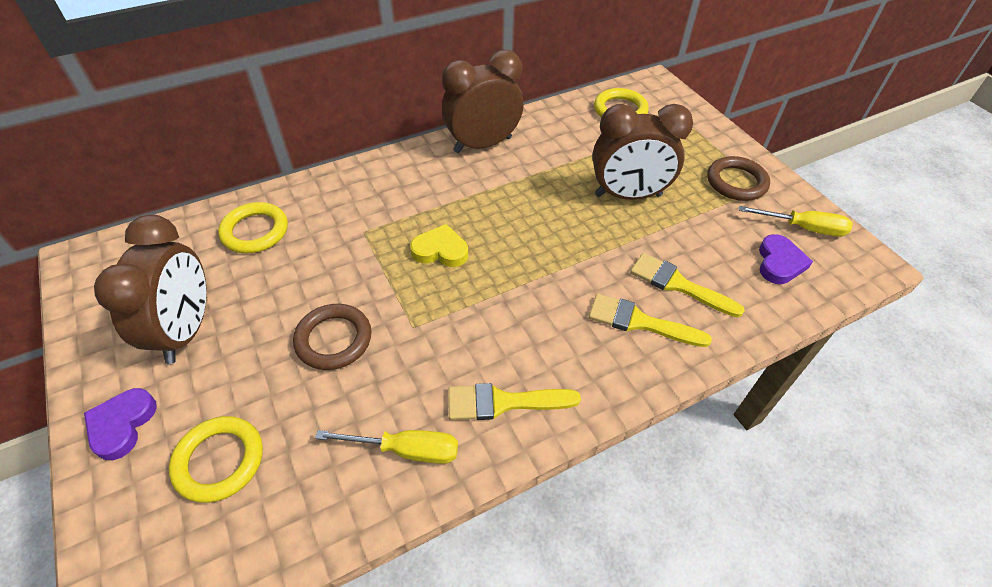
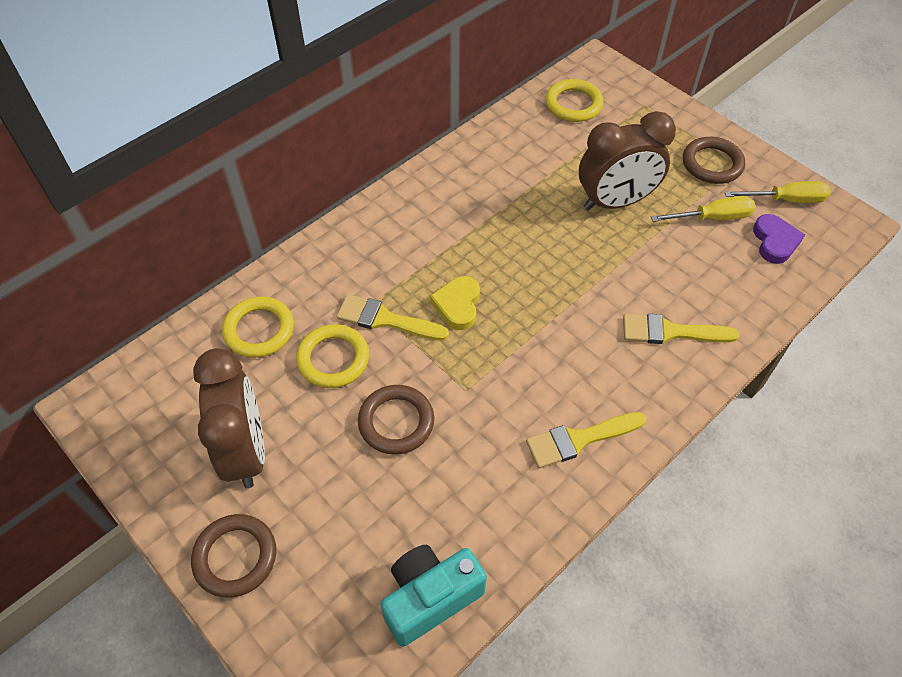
camera: 15 degrees left, 5 degrees up
(122, 425) = (235, 557): purple heart -> brown ring
(219, 461) = (347, 563): yellow ring -> yellow ring (333, 359)
(280, 522) = (430, 598): none -> turquoise camera
(406, 450) = (511, 506): yellow screwdriver -> yellow screwdriver (712, 218)
(440, 250) = (458, 305): yellow heart -> yellow heart turned 75 degrees counterclockwise
(482, 145) = (449, 176): brown clock -> none
(678, 284) = (692, 286): yellow brush -> yellow brush (385, 319)

